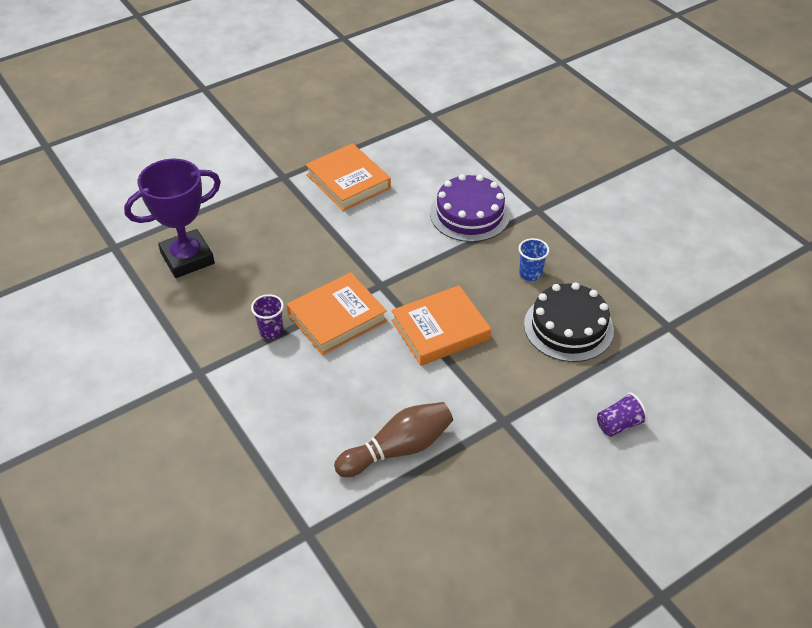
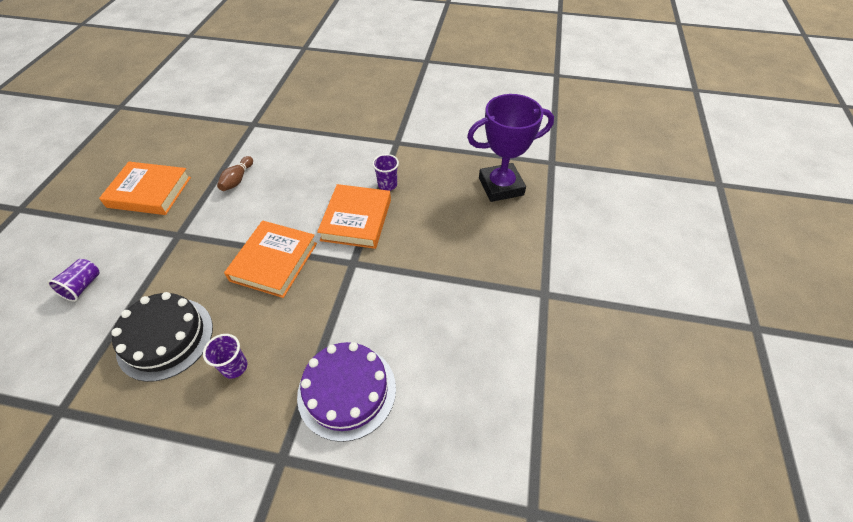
camera: 135 degrees right, 5 degrees up
(187, 258) = (501, 186): purple trophy -> purple trophy turned 60 degrees clockwise
(348, 181) = (491, 334): orange book -> orange book (149, 192)
(398, 449) = (237, 180): brown bowling pin -> brown bowling pin, size x0.58
(530, 274) = (234, 367): blue cup -> purple cup

